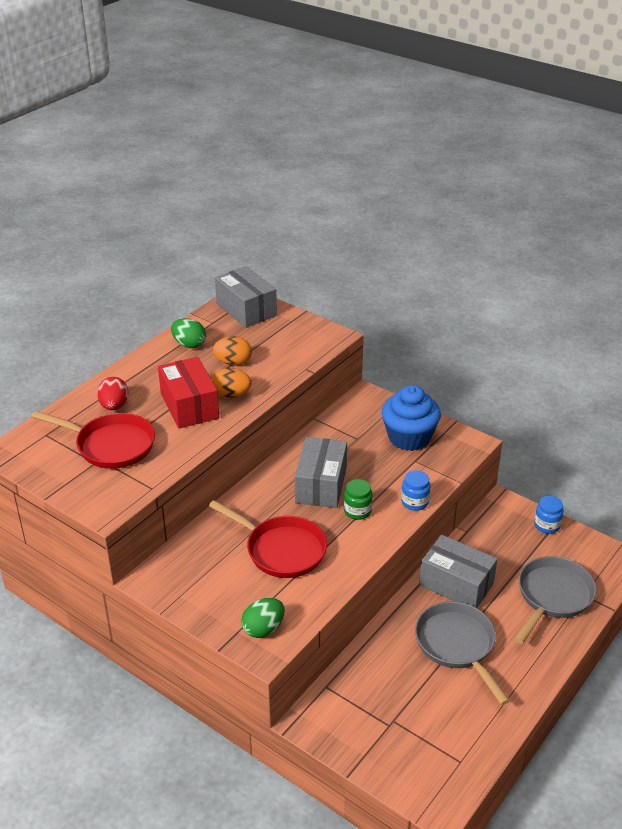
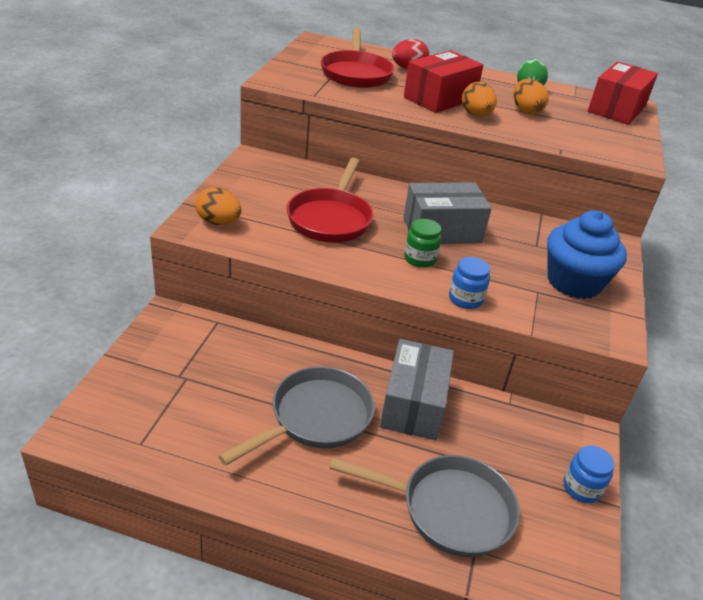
camera: 65 degrees right, 0 degrees up
(246, 310) = (616, 109): grey box -> red box
(263, 629) = (218, 222): green egg -> orange egg

